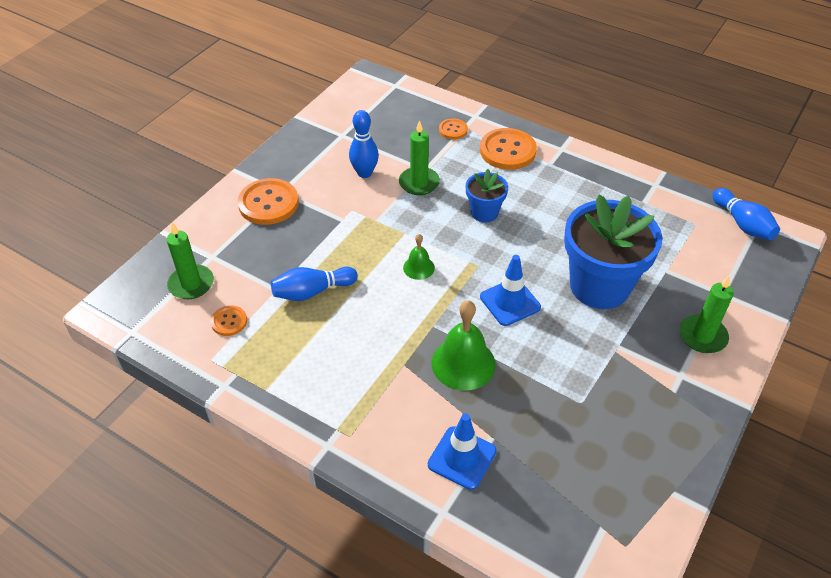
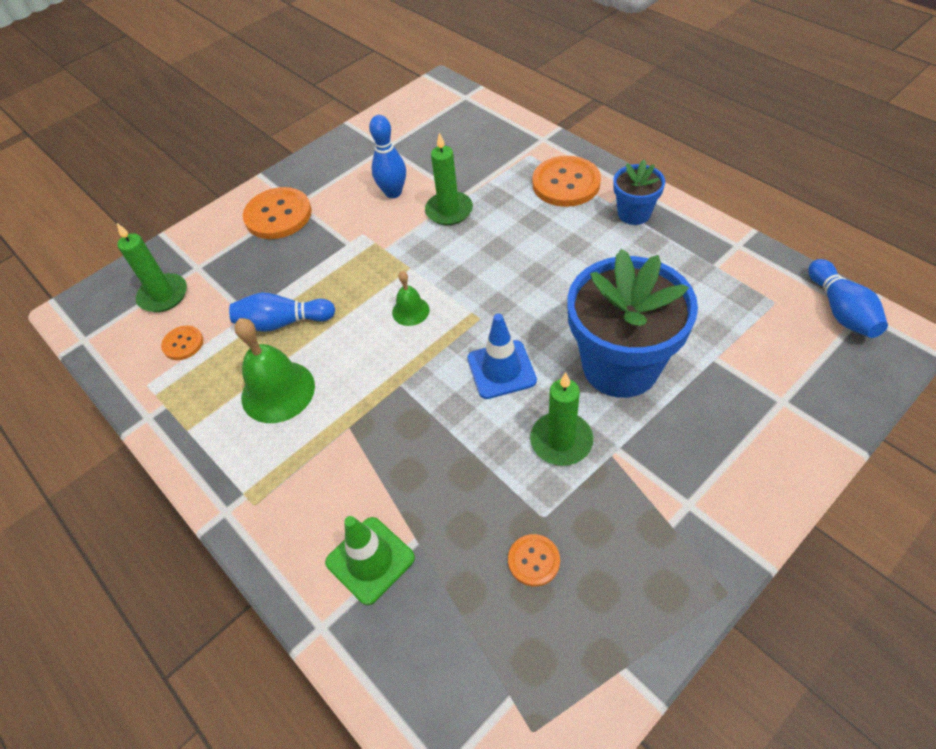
camera: 20 degrees right, 5 degrees up
(453, 130) = (511, 153): orange button -> orange button (533, 561)
(462, 458) = (370, 560): blue traffic cone -> green traffic cone
(463, 363) = (417, 438): green bell -> green bell (278, 391)
(484, 212) = (511, 254): blue flower pot -> blue flower pot (634, 213)
(702, 336) = (736, 455): green candle -> green candle (561, 441)

